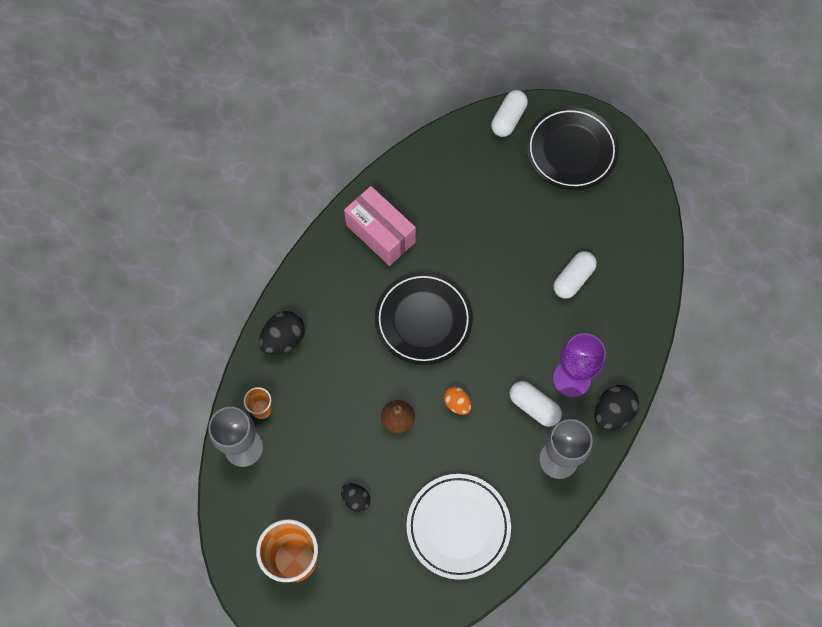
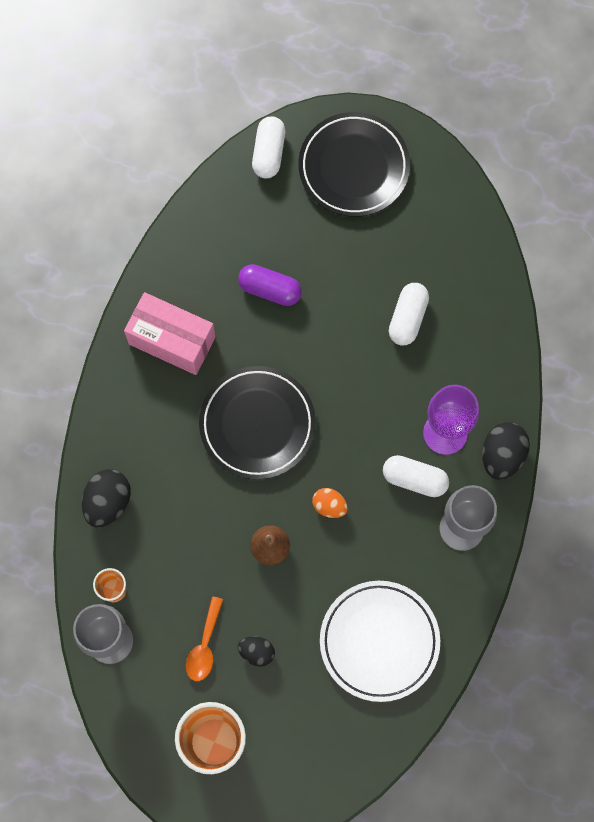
camera: 20 degrees left, 5 degrees up
(316, 479) = (204, 646): none -> orange spoon
(471, 221) = (270, 289): none -> purple capsule

